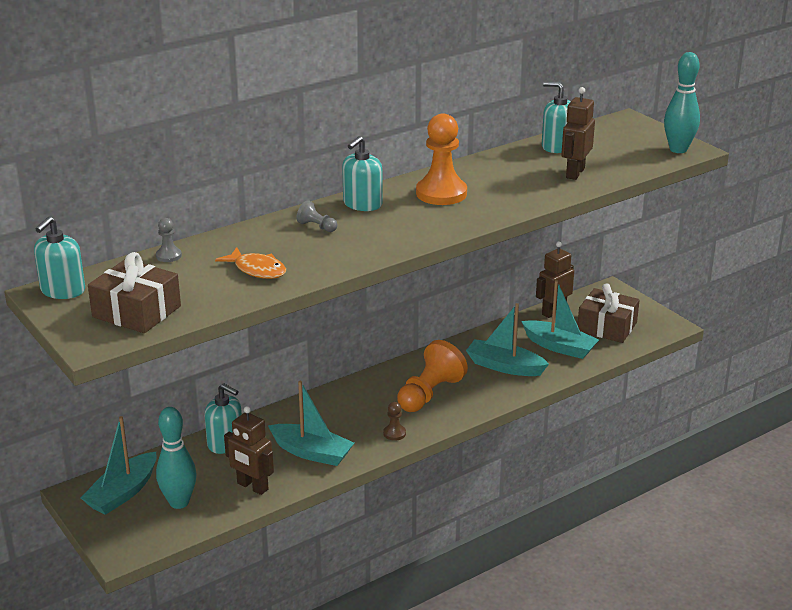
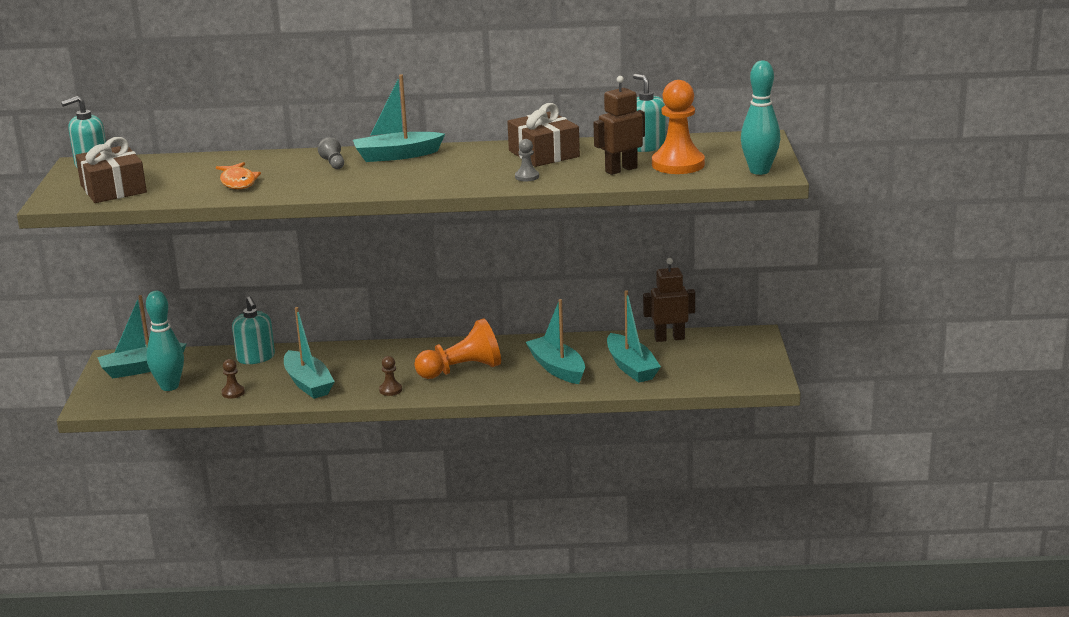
camera: 35 degrees right, 5 degrees down
(168, 256) = (196, 159): grey pawn -> grey pawn (527, 177)
(252, 486) = (233, 393): brown robot -> brown pawn
(362, 204) = (397, 155): turquoise soap dispenser -> turquoise boat
(441, 193) = (474, 161): orange pawn -> orange pawn (678, 164)
(607, 327) = (702, 364): brown gift -> brown gift (544, 154)

